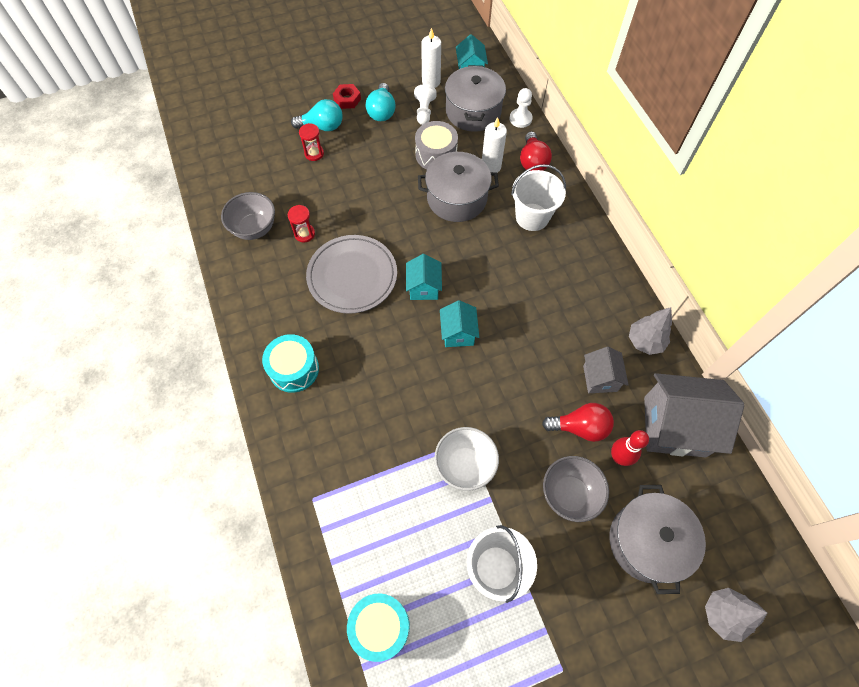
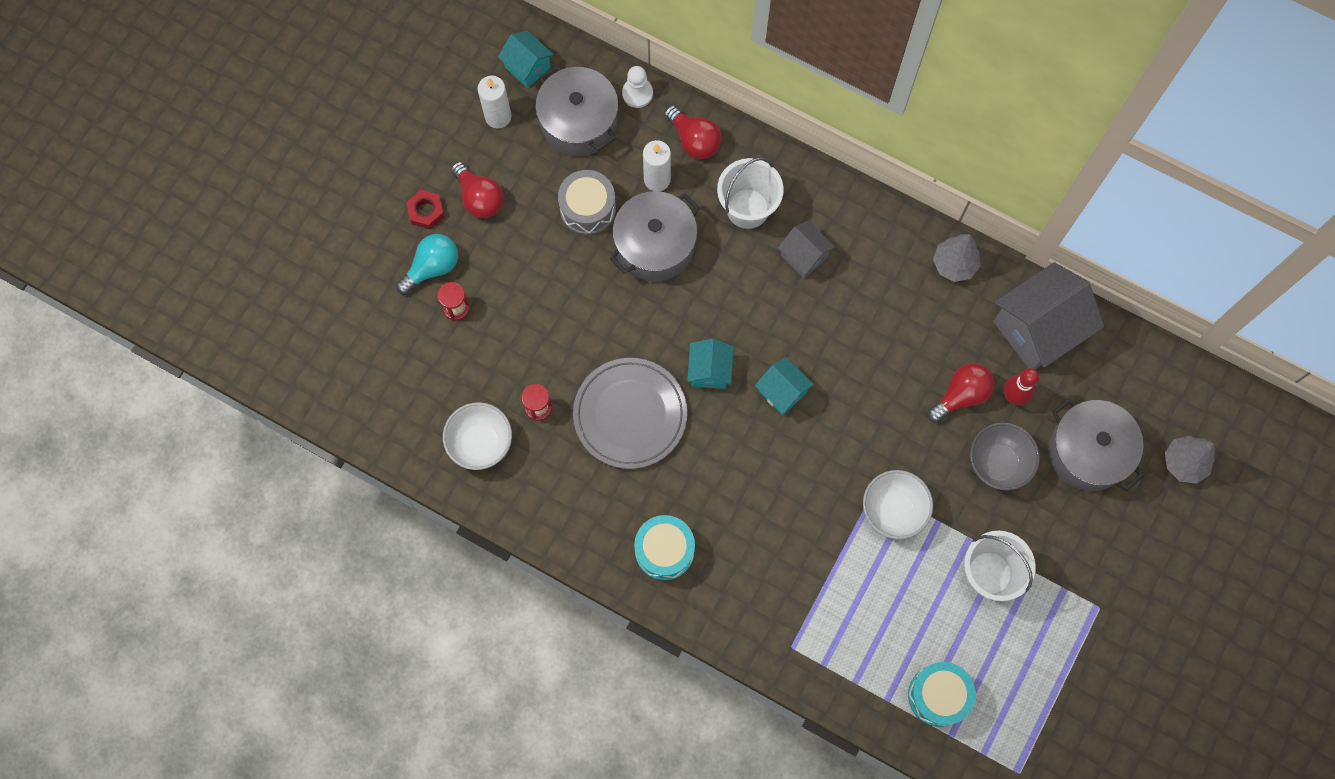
camera: 40 degrees left, 10 degrees up
(254, 228) = (481, 443): grey bowl -> white bowl
(382, 111) = (479, 198): turquoise light bulb -> red light bulb
(424, 111) = (526, 162): white pawn -> none
(424, 287) = (709, 371): turquoise house -> turquoise house turned 45 degrees clockwise
(600, 378) = (942, 334): grey house -> grey house (804, 256)

